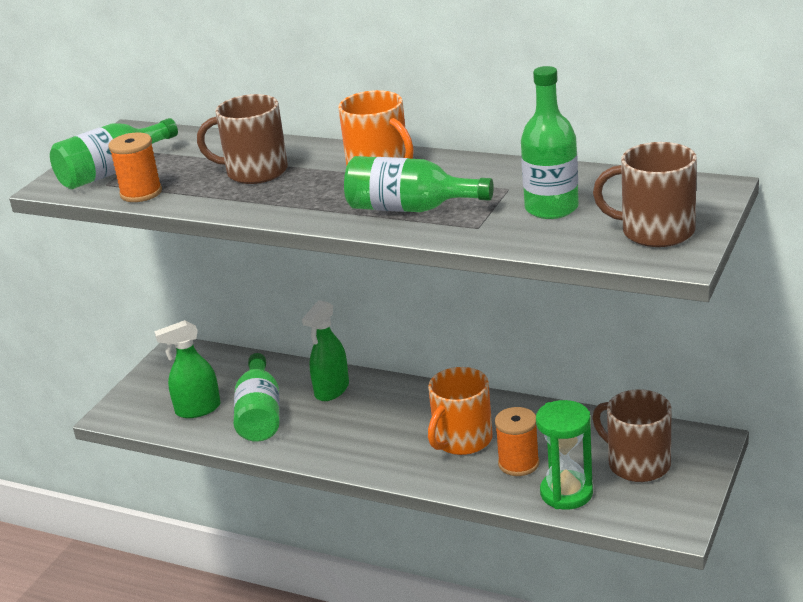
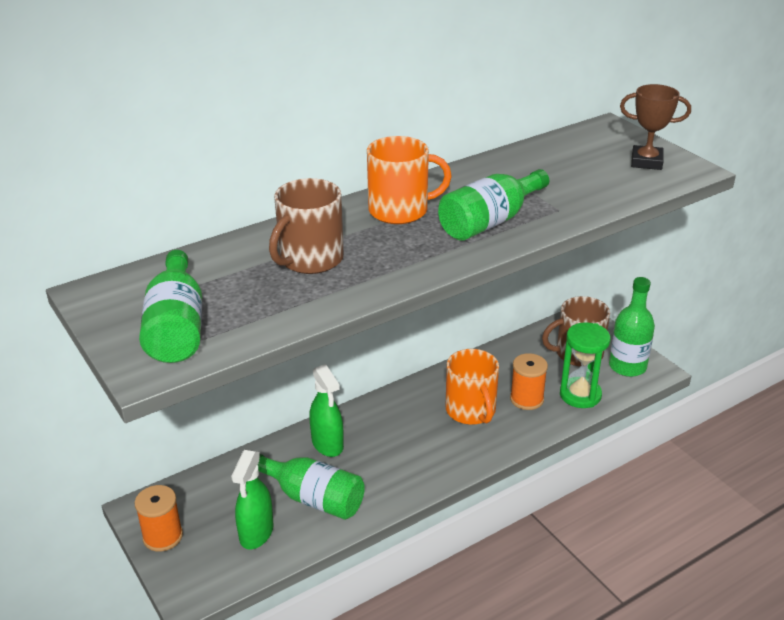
camera: 60 degrees left, 5 degrees up
(141, 193) = (256, 326): orange spool -> orange spool (163, 536)
(551, 208) = (565, 178): green bottle -> green bottle (627, 366)
(655, 231) = (646, 162): brown mug -> brown trophy

